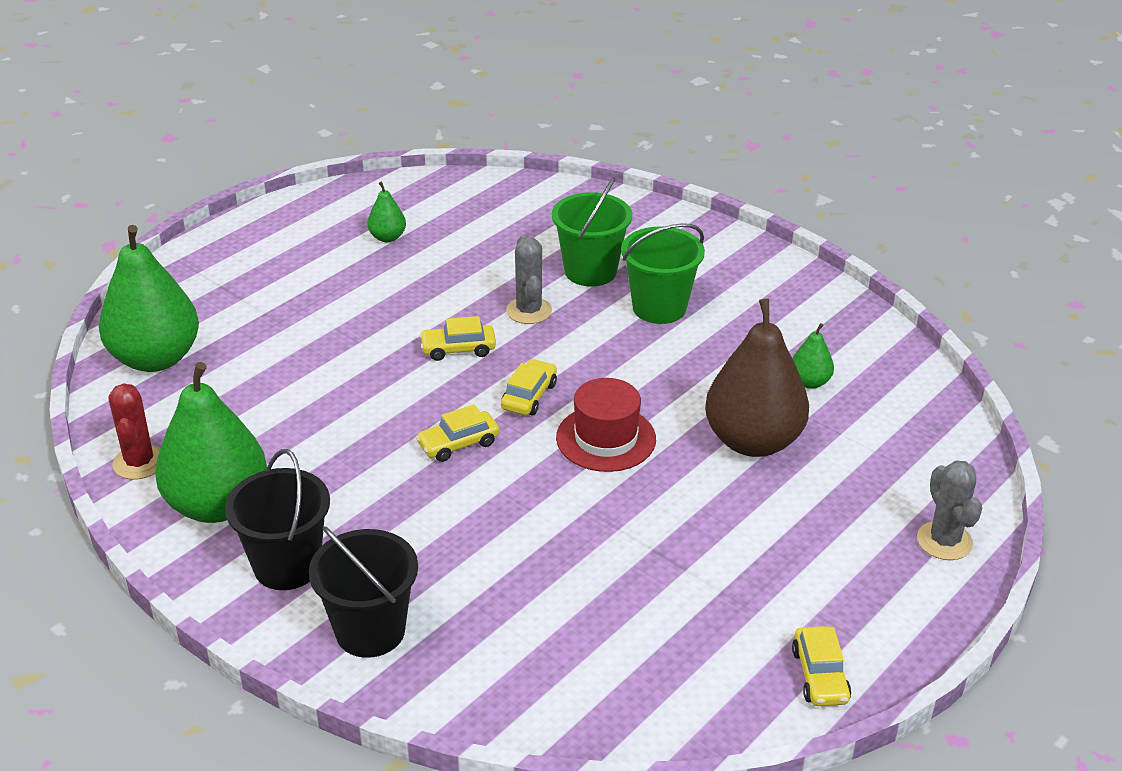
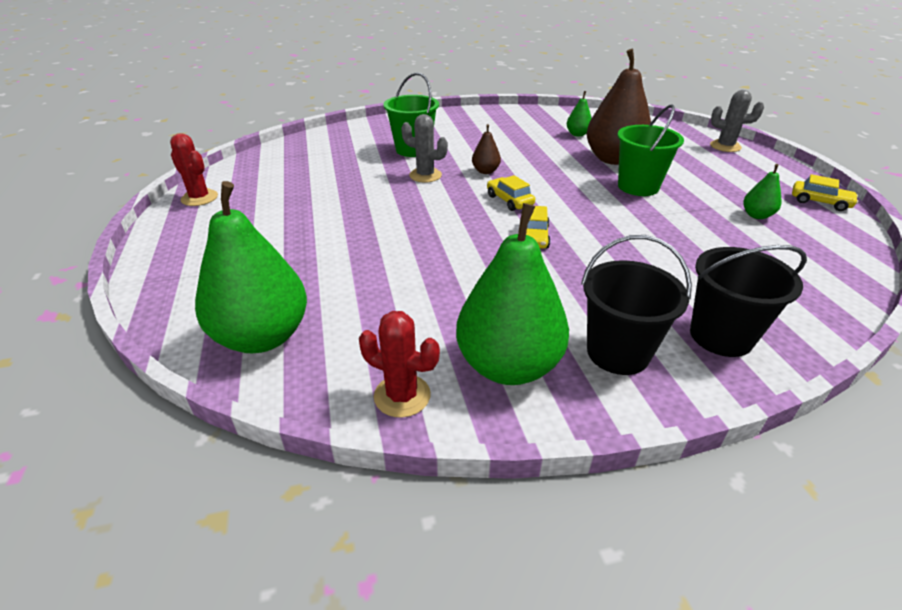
camera: 55 degrees left, 0 degrees up
(330, 202) = (199, 198): none -> red cactus
(387, 237) = (277, 192): green pear -> green pear (756, 215)
(458, 349) = (434, 207): yellow car -> none
(590, 349) = (485, 171): none -> brown pear
(606, 438) = (574, 192): red hat -> none
(659, 308) = (472, 145): green bucket -> green bucket (638, 186)

